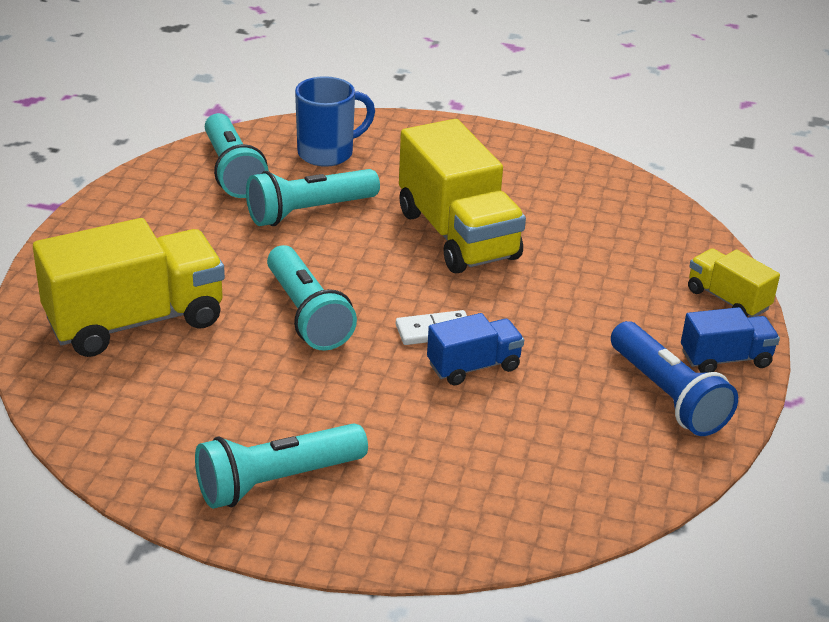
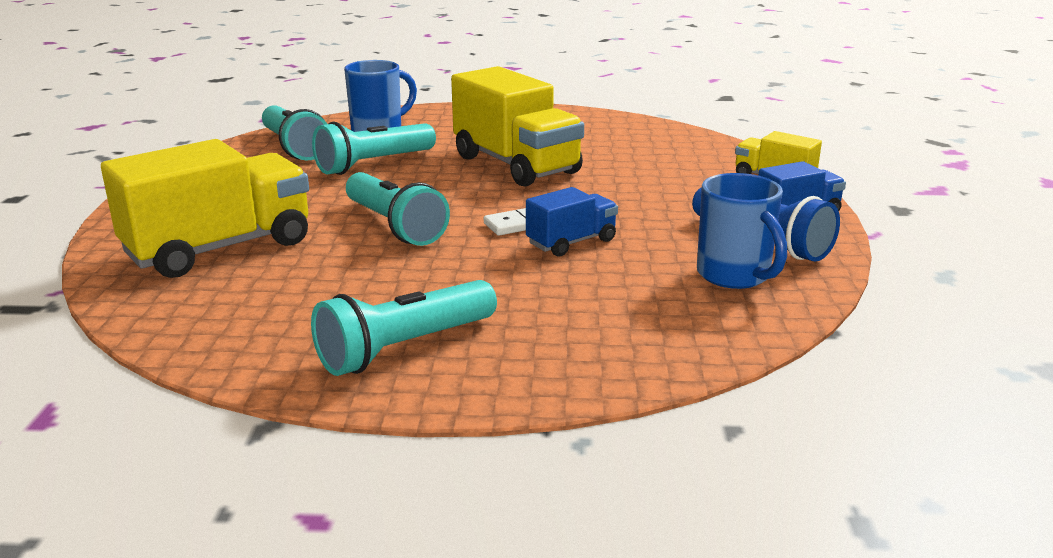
camera: 10 degrees left, 10 degrees down
(616, 440) = (735, 276): none -> blue mug

